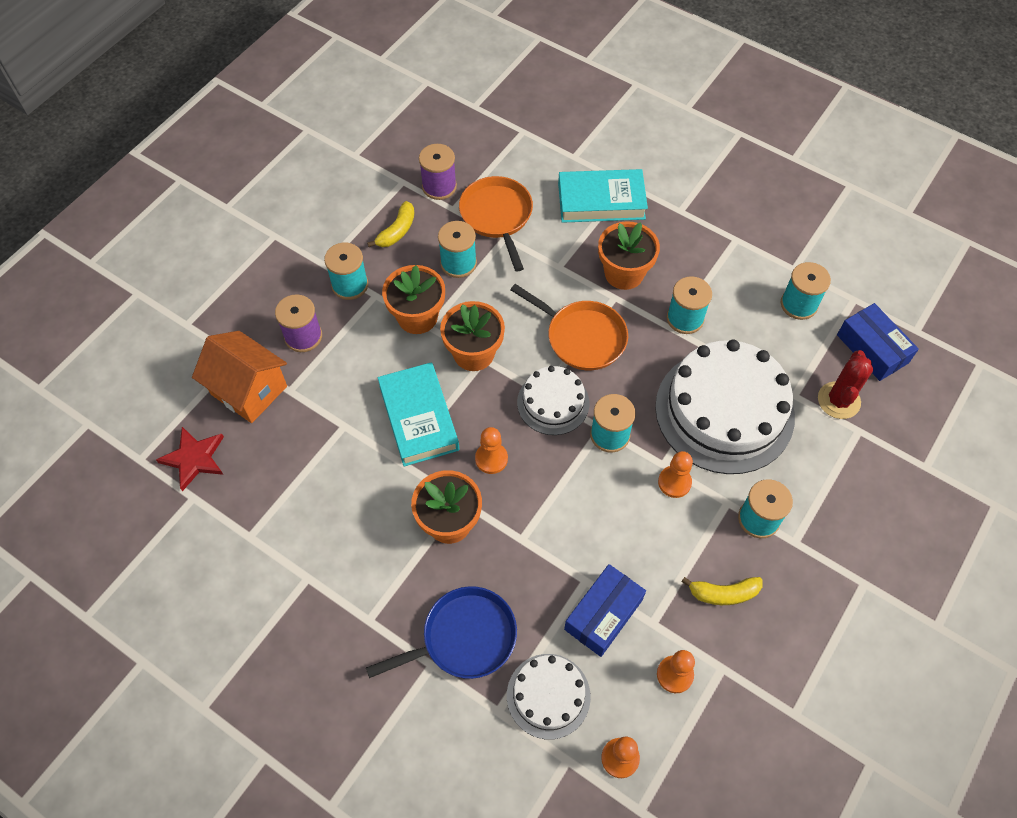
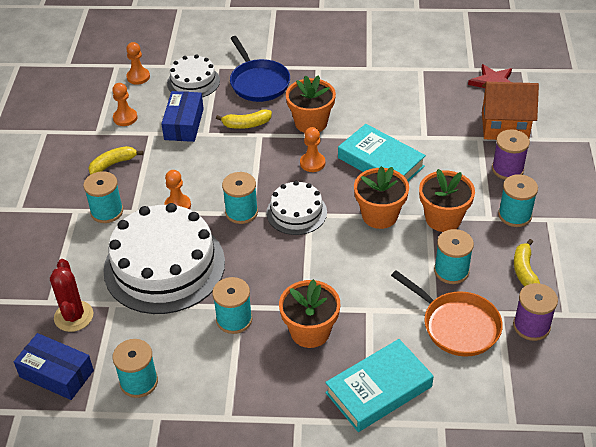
camera: 150 degrees right, 15 degrees down
(464, 638) = (258, 82): blue pan -> blue pan turned 60 degrees counterclockwise
(527, 566) = (246, 124): none -> yellow banana
(582, 337) = (308, 264): orange pan -> none

